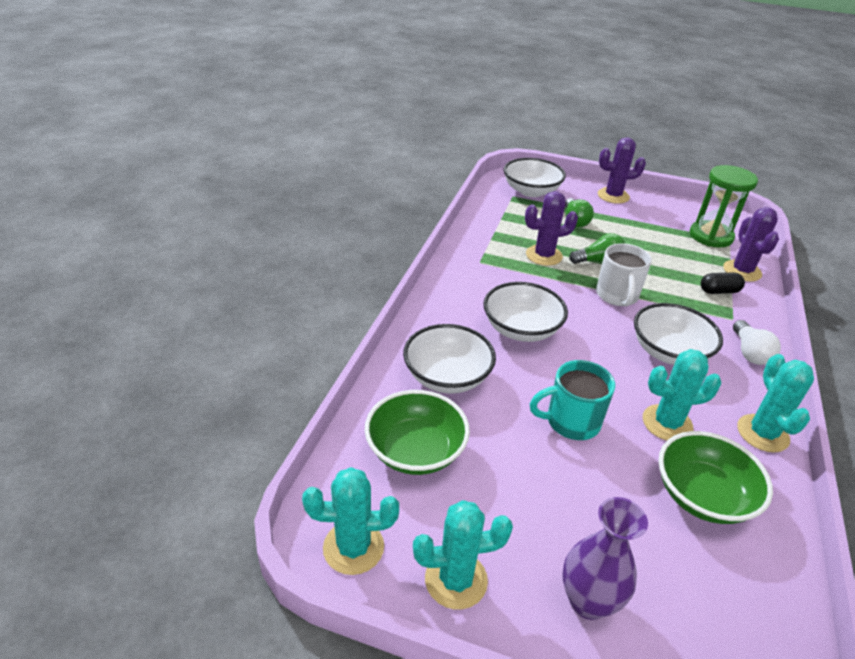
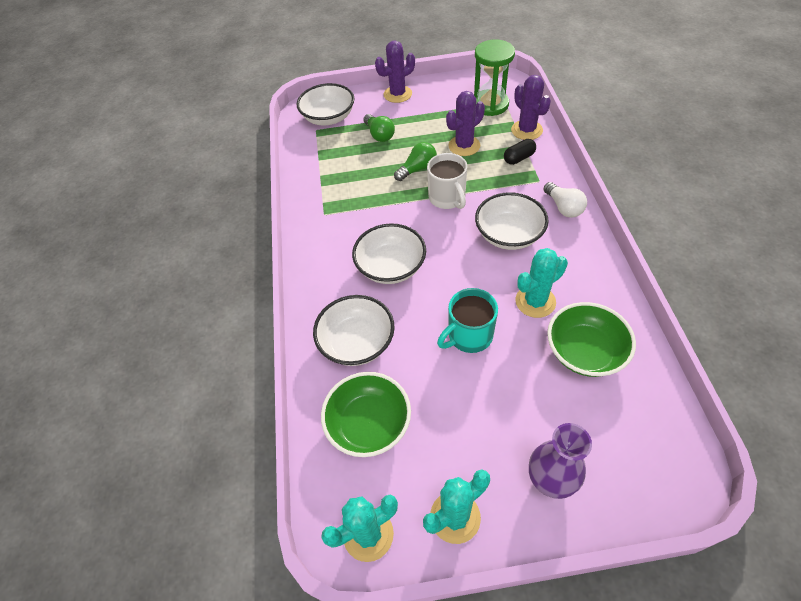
camera: 20 degrees left, 15 degrees up
(544, 255) = (372, 183): purple cactus -> purple cactus (464, 146)
(762, 433) = (601, 277): turquoise cactus -> none

